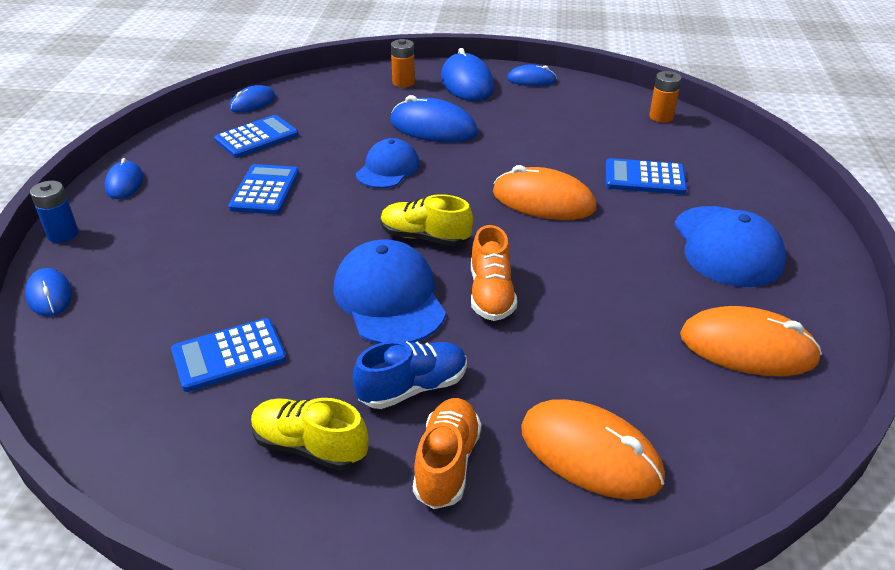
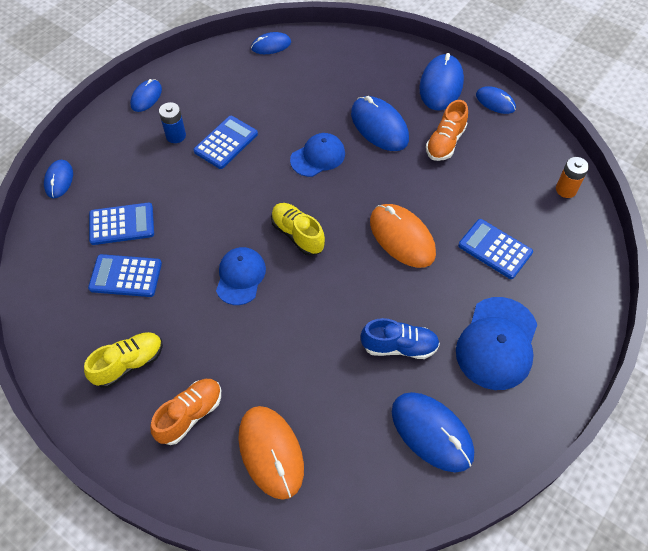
camera: 30 degrees right, 20 degrees up
(63, 234) = (89, 130): blue battery -> blue battery (176, 136)
(257, 137) = (251, 86): blue calculator -> blue calculator (122, 224)
(310, 447) = (129, 364): yellow shoe -> yellow shoe turned 90 degrees clockwise
(389, 298) = (240, 277): blue cap -> blue cap, size x0.66
(403, 82) = (392, 65): orange battery -> none
(413, 388) = (207, 353): blue shoe -> blue shoe (399, 346)
(491, 294) = (303, 305): orange shoe -> orange shoe (445, 142)
(747, 347) = (431, 432): orange mouse -> blue mouse

